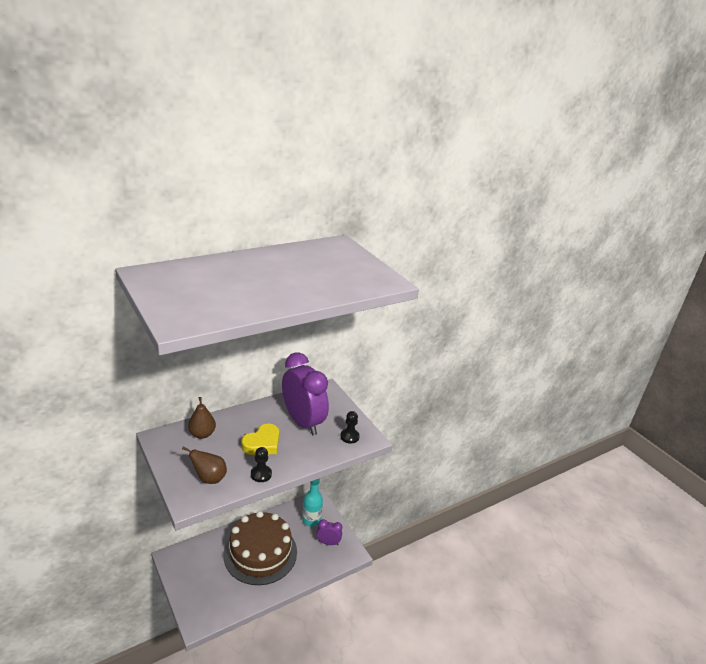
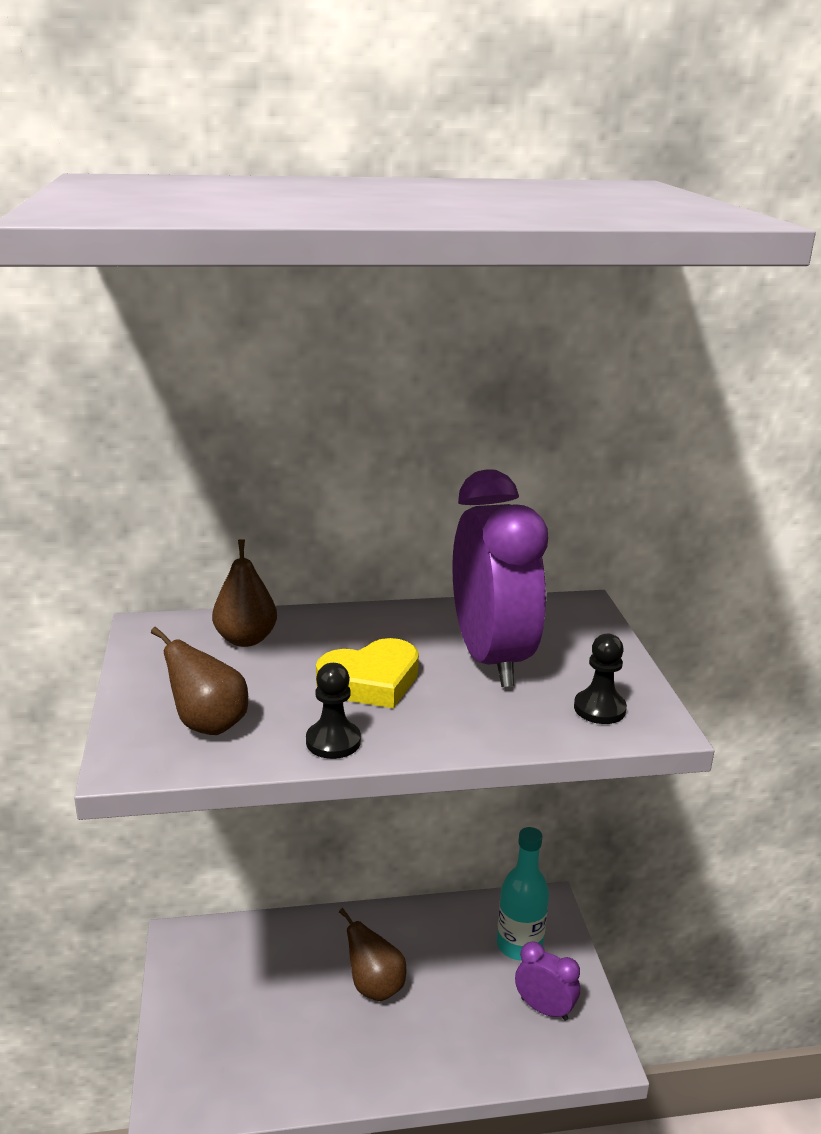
camera: 25 degrees right, 5 degrees down
(260, 553) = (374, 986): brown cake -> brown pear

